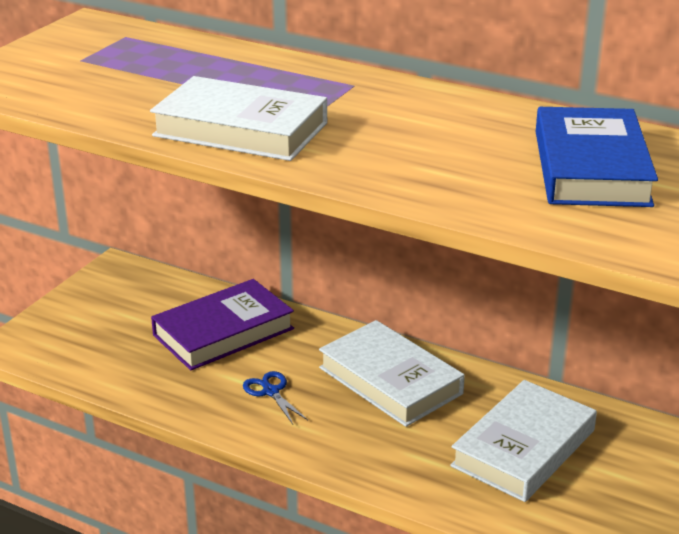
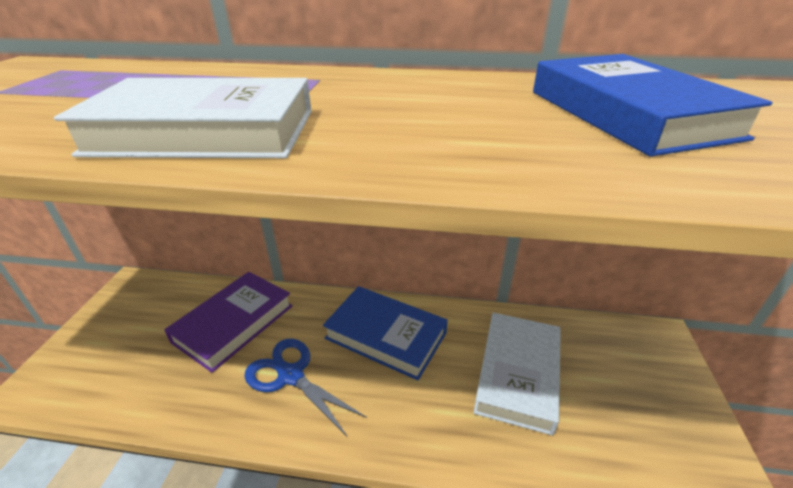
camera: 20 degrees left, 5 degrees up
(271, 392) = (291, 376): blue scissors -> blue scissors, size x1.71
(390, 380) = (386, 335): white book -> blue book

